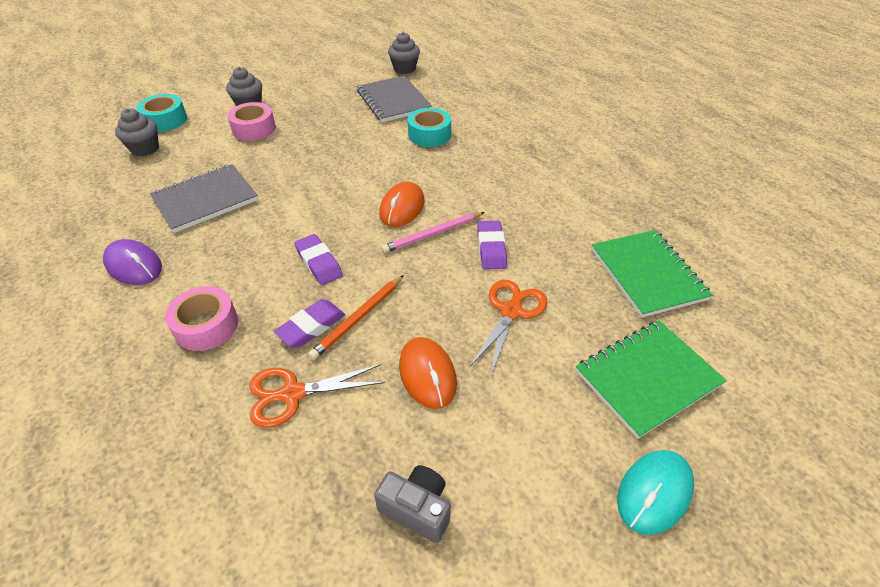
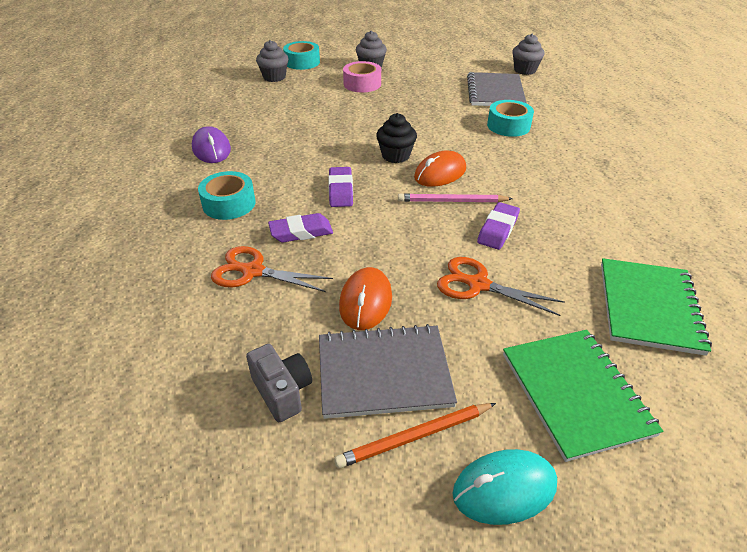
camera: 30 degrees right, 5 degrees down
(205, 200) = (290, 122): grey notebook -> grey notebook (384, 373)
(206, 326) = (229, 204): pink tape -> turquoise tape
(347, 203) = (395, 156): none -> black cupcake
(358, 318) = (341, 240): orange pencil -> orange pencil (415, 437)
(511, 311) = (478, 284): orange scissors -> orange scissors turned 120 degrees counterclockwise
(647, 378) = (575, 393): green notebook -> green notebook turned 75 degrees clockwise

